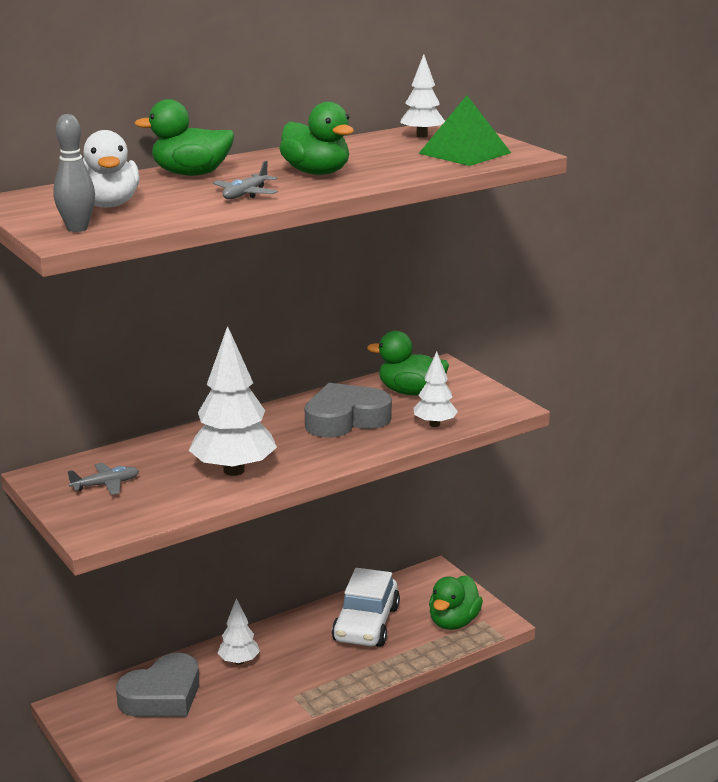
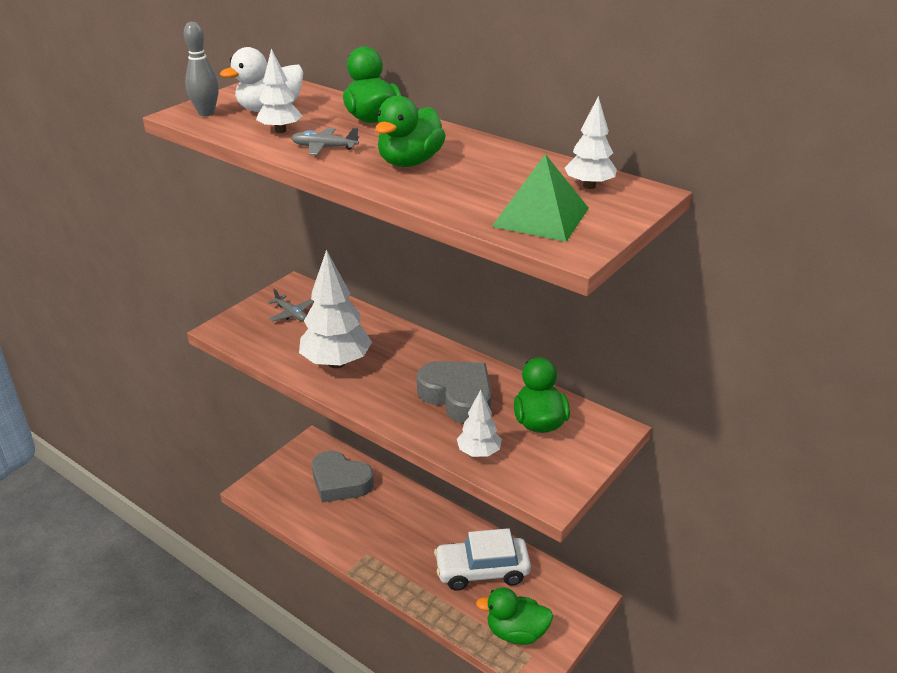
camera: 70 degrees right, 10 degrees up
(239, 661) = (396, 508): white tree -> white tree (280, 130)

